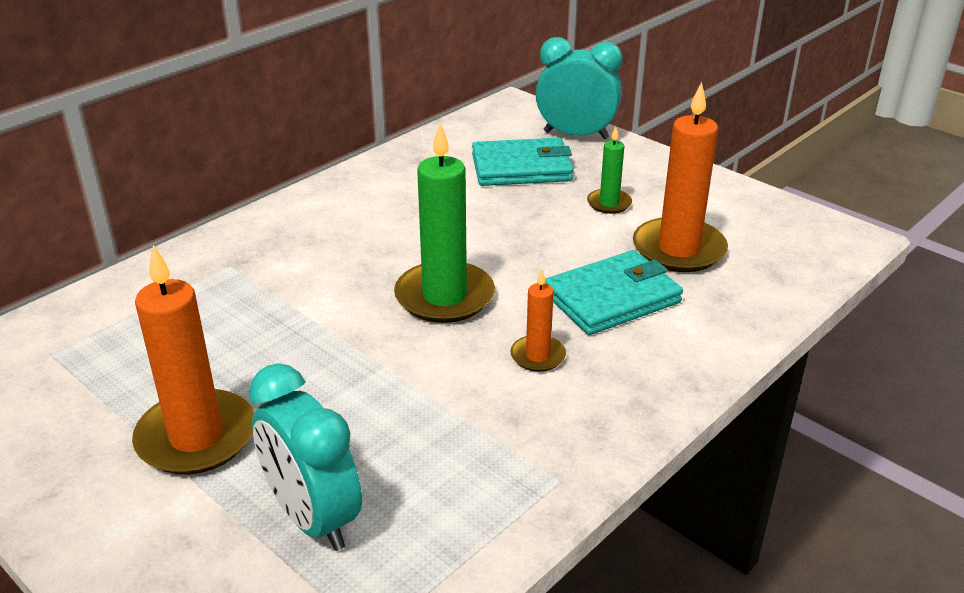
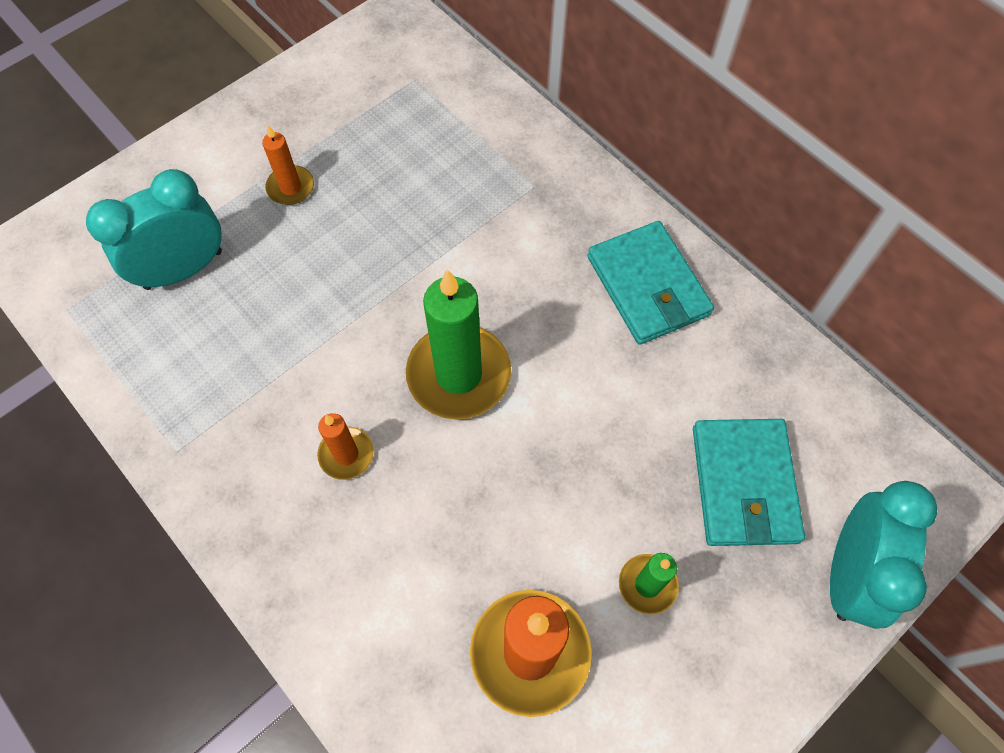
camera: 95 degrees right, 30 degrees up
(196, 437) = (290, 187): orange candle -> orange candle, size x0.51
(612, 298) = (435, 548): turquoise wallet -> turquoise wallet (648, 286)

